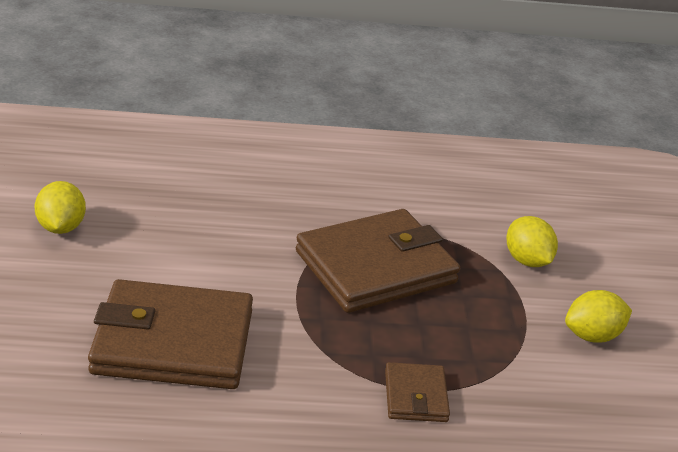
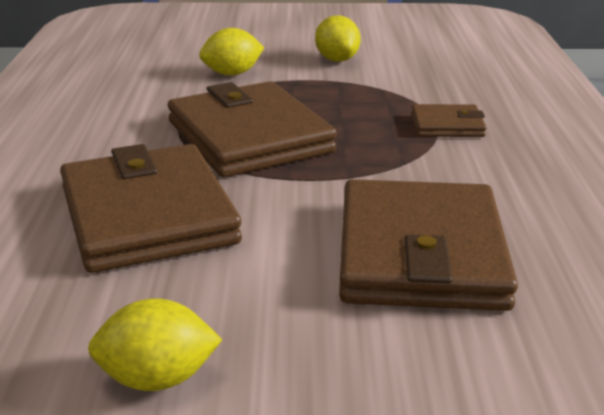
camera: 85 degrees left, 5 degrees down
(241, 219) = (148, 215): none -> brown wallet

